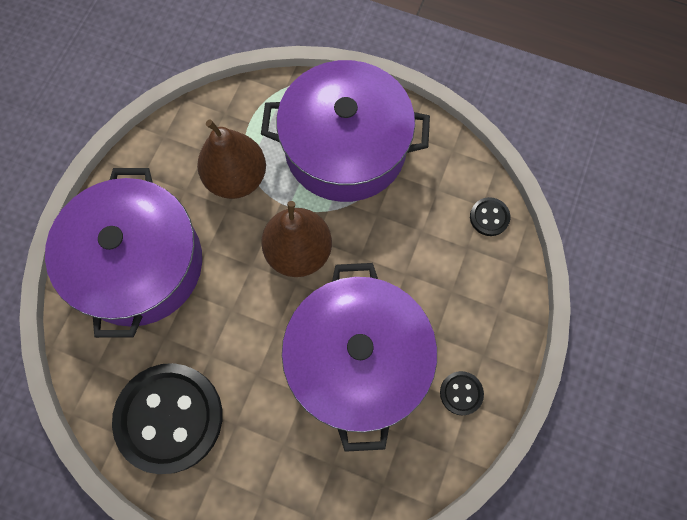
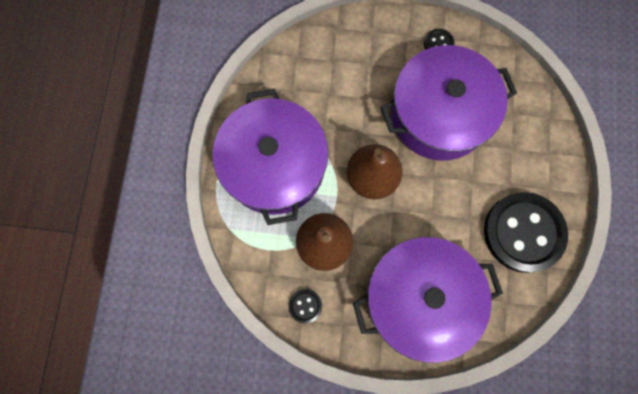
camera: 105 degrees left, 5 degrees up
(489, 217) = (305, 50): black button -> black button (305, 306)

